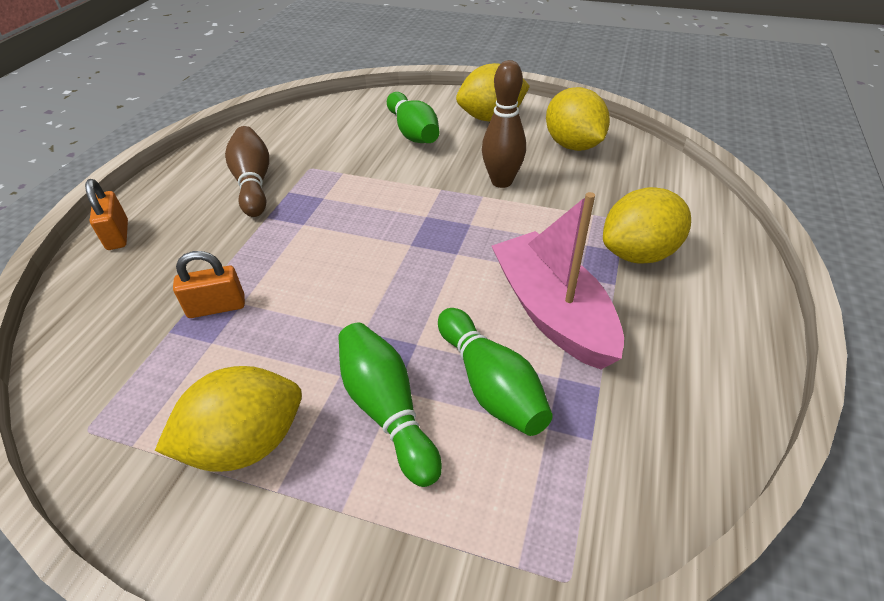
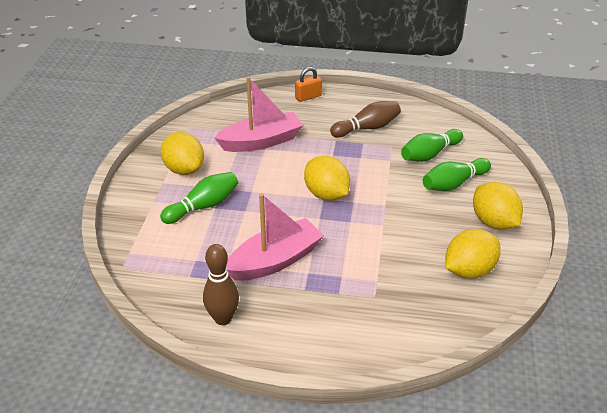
camera: 80 degrees right, 5 degrees down
(217, 307) = (261, 141): orange padlock -> pink boat
(490, 384) = (220, 239): green bowling pin -> green bowling pin (429, 154)
(501, 181) = (403, 233): brown bowling pin -> brown bowling pin (223, 318)
(638, 253) = (337, 302): yellow lemon -> yellow lemon (326, 194)

